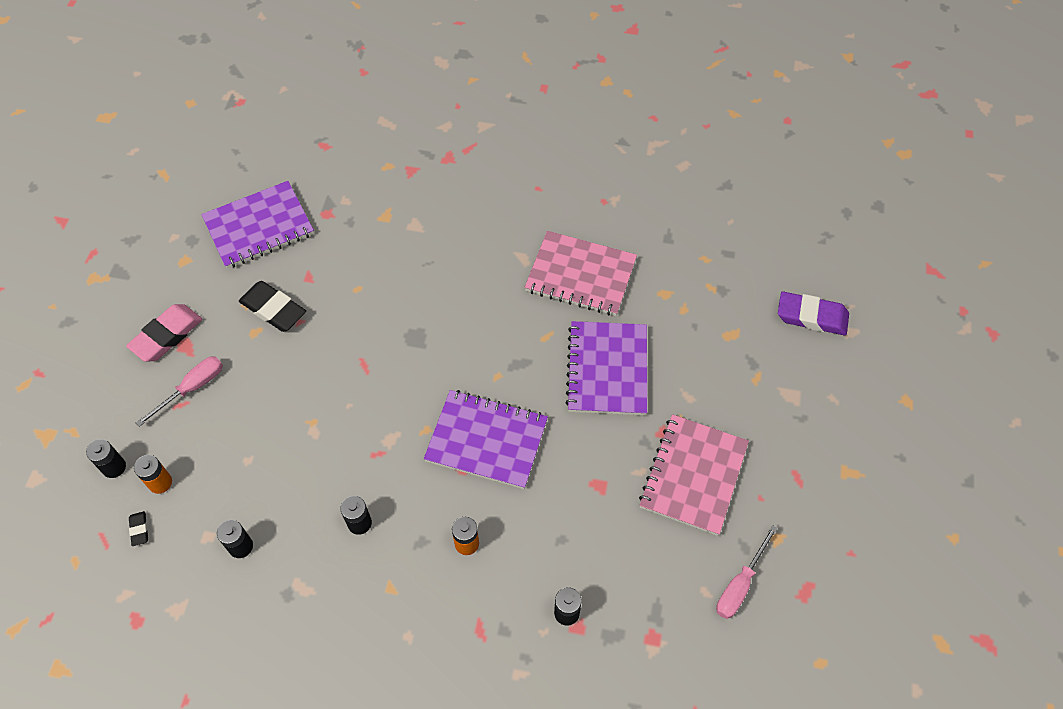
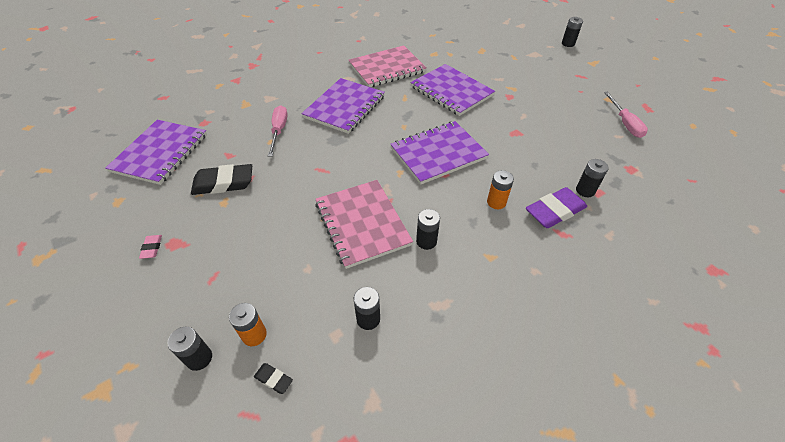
camera: 45 degrees left, 10 degrees down
(167, 336) = (152, 248): pink eraser -> pink eraser, size x0.46
(192, 388) = (211, 261): pink screwdriver -> pink screwdriver (279, 131)
(471, 299) = (345, 107): none -> purple notebook
(693, 475) = (545, 102): pink notebook -> pink notebook (362, 224)
(811, 317) = (501, 28): purple eraser -> purple eraser (554, 211)
(865, 414) = (568, 44): none -> black battery

